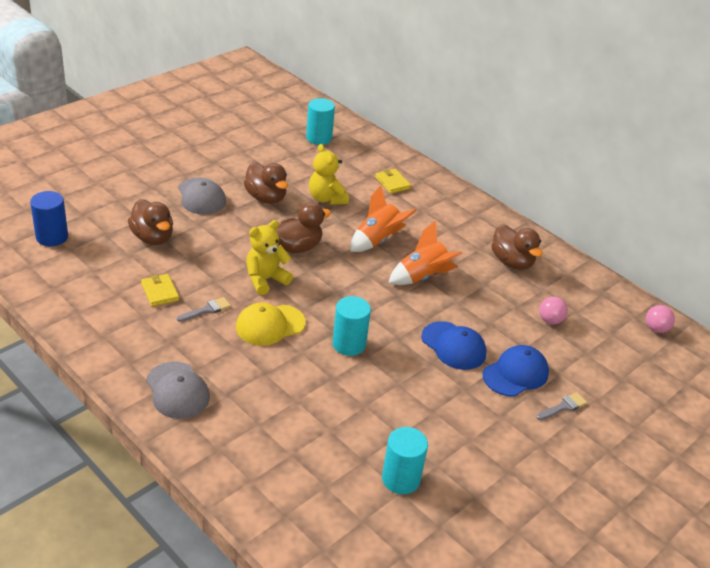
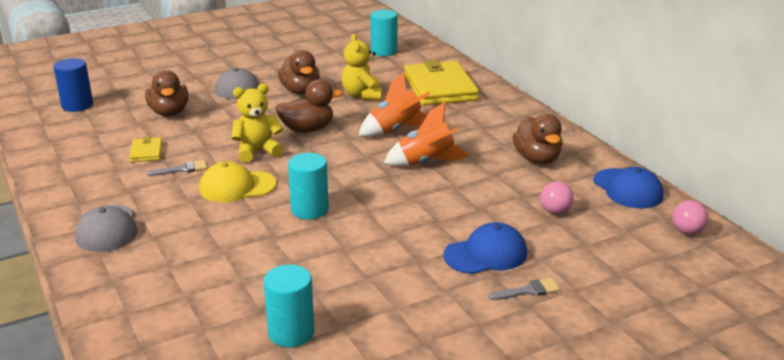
camera: 20 degrees right, 10 degrees down
(392, 183) = (440, 88): yellow wallet -> yellow wallet, size x2.26
(453, 346) = (426, 223): blue cap -> blue cap (628, 189)

